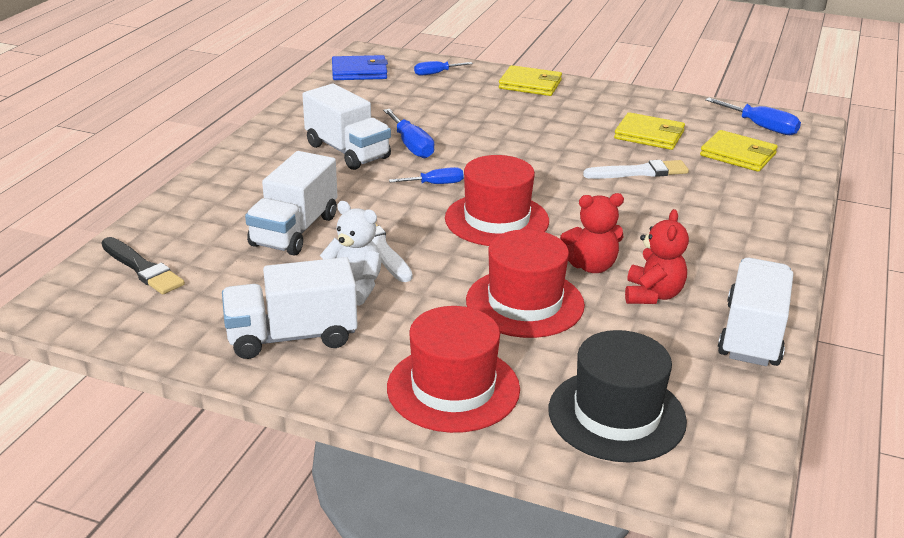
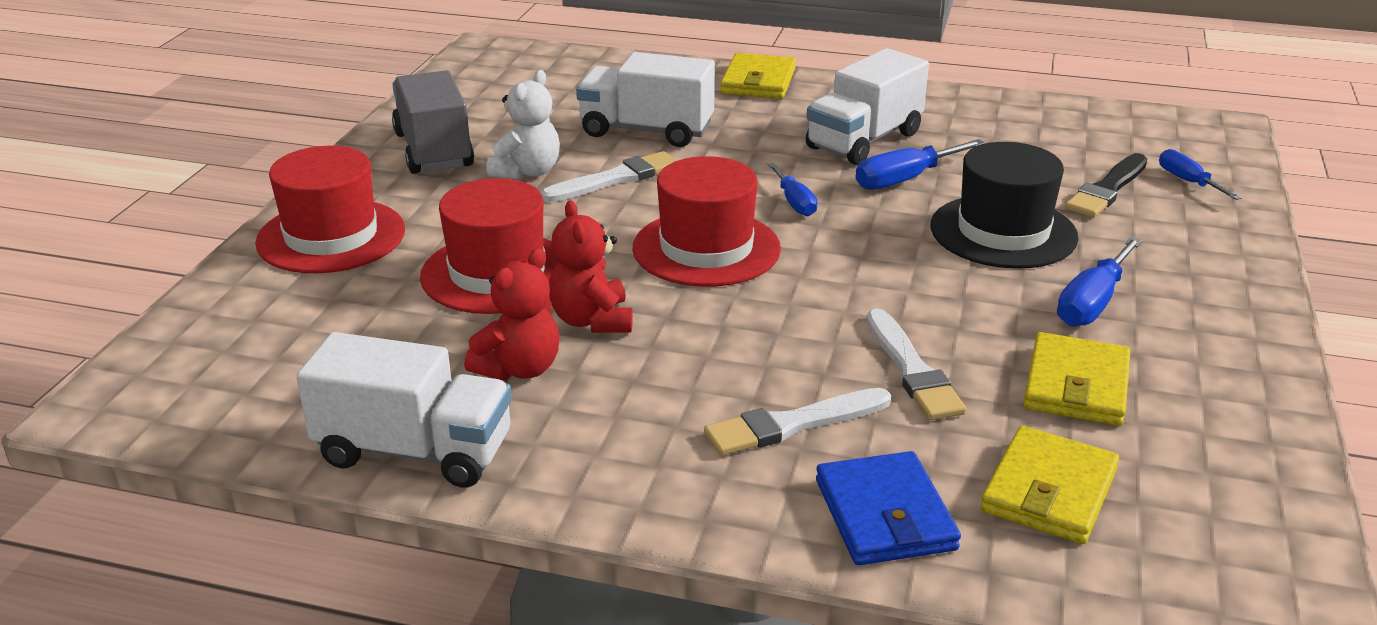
camera: 85 degrees right, 0 degrees up
(142, 268) = (556, 73): black brush -> black brush (1107, 189)
(292, 337) = (433, 150): white truck -> grey truck
(359, 71) = (1140, 126): blue wallet -> blue wallet (885, 514)
(530, 84) = (1216, 264): yellow wallet -> yellow wallet (758, 81)
(616, 415) = (260, 334): black hat -> black hat (1003, 232)
(652, 295) = (519, 369): red teddy bear -> red teddy bear turned 60 degrees counterclockwise
(697, 209) = (793, 424): none -> white brush
(761, 127) = (1220, 538): blue screwdriver -> blue screwdriver (1092, 303)

